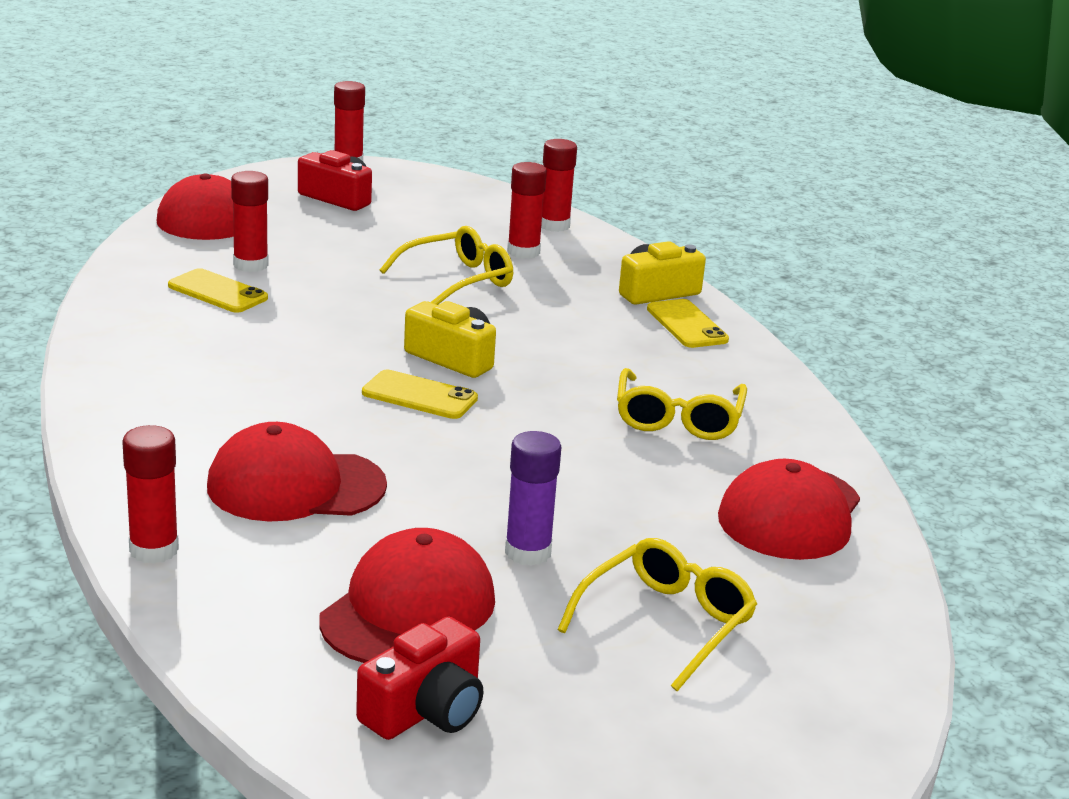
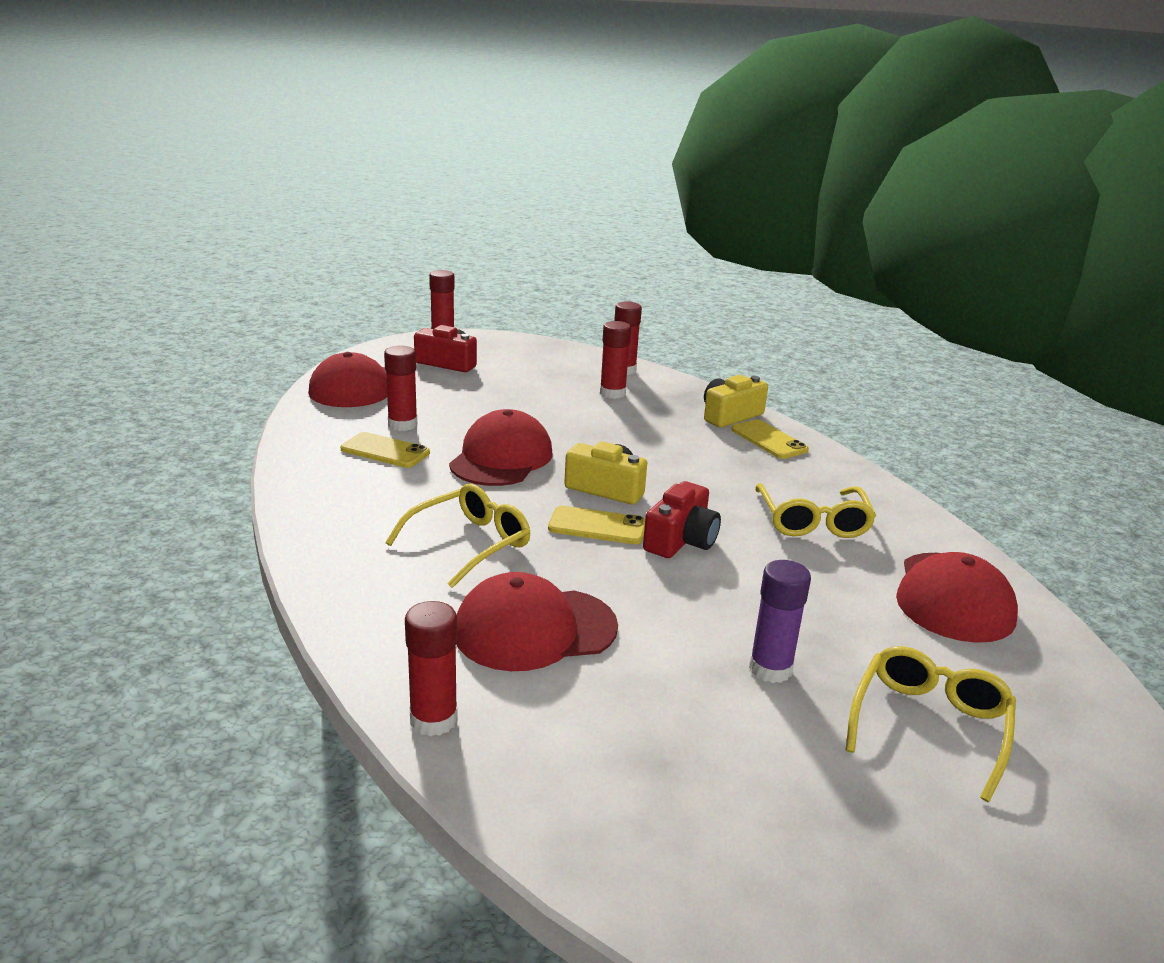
camera: 10 degrees left, 0 degrees up
(408, 609) = (701, 749): red cap -> red cap (501, 458)
(425, 709) = (778, 868): red camera -> red camera (681, 540)
(458, 280) = (575, 421): yellow glasses -> yellow glasses (470, 543)

